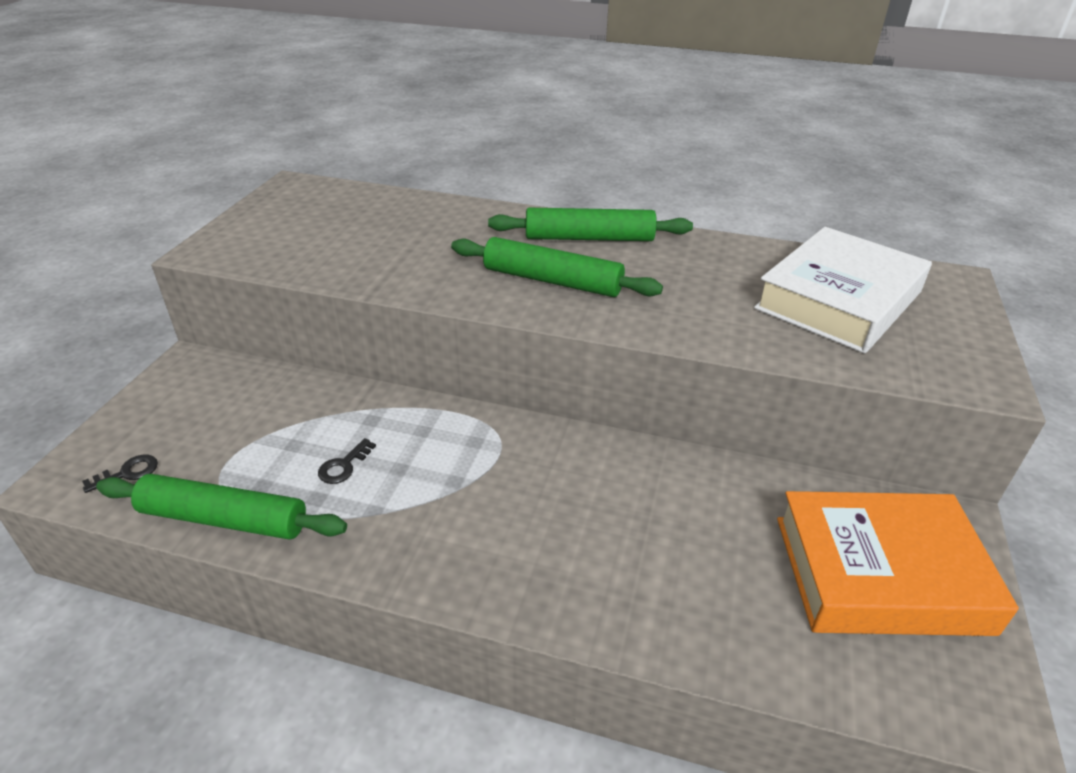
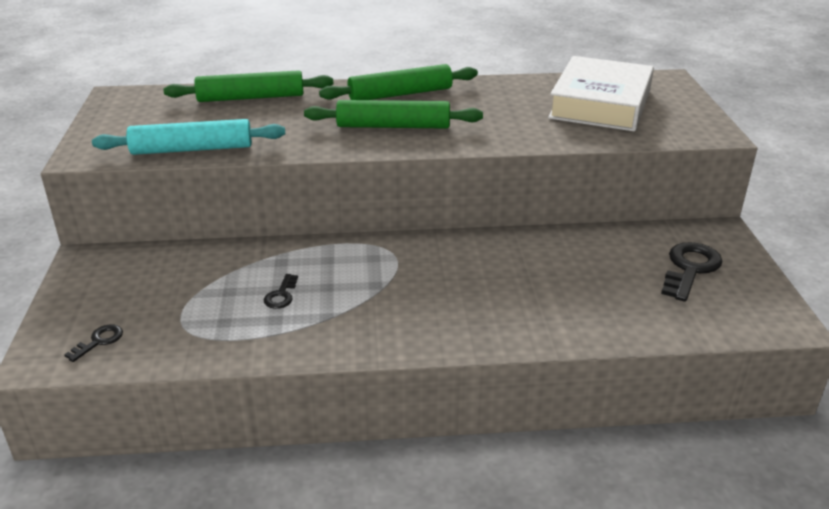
camera: 20 degrees left, 5 degrees down
(223, 519) = (209, 350): green rolling pin -> green rolling pin (251, 98)
(314, 266) = (192, 149): none -> turquoise rolling pin
(880, 573) = (689, 269): orange book -> black key

